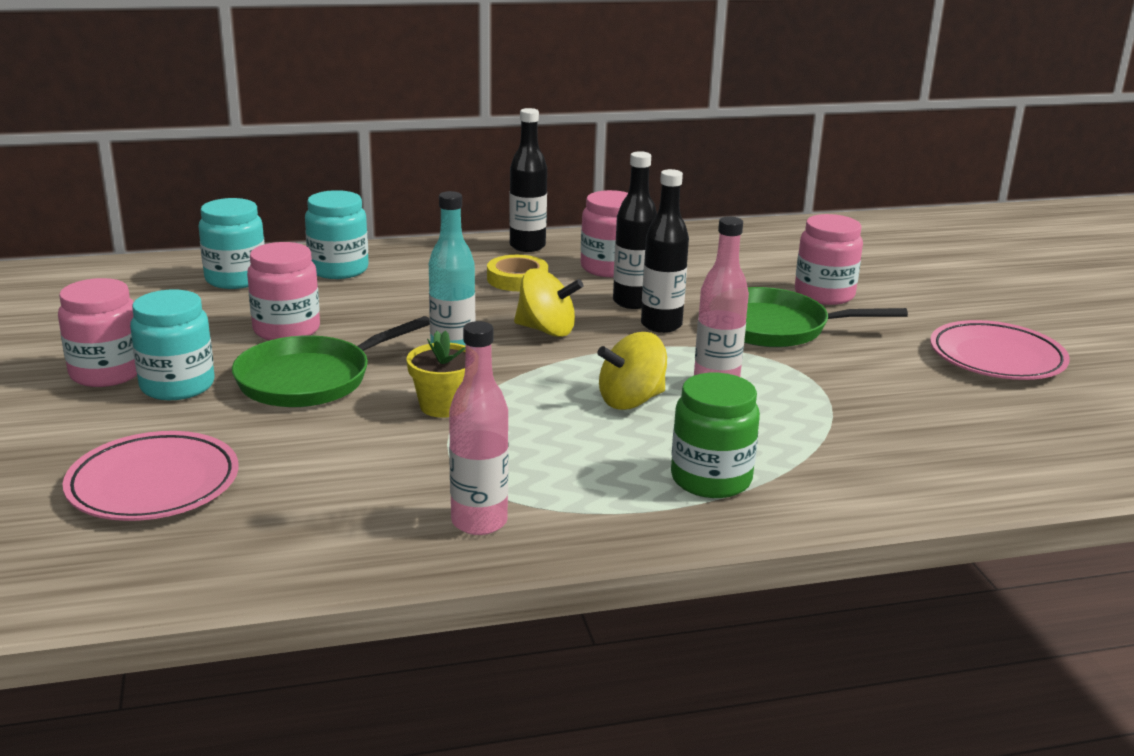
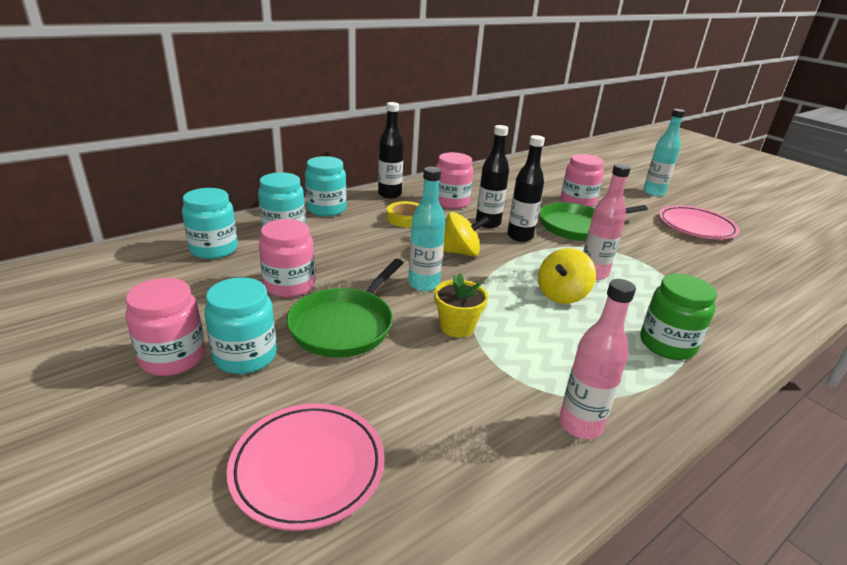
camera: 25 degrees left, 5 degrees up
(418, 253) = (326, 209): none -> turquoise jar
(992, 300) = (653, 193): none -> turquoise bottle

